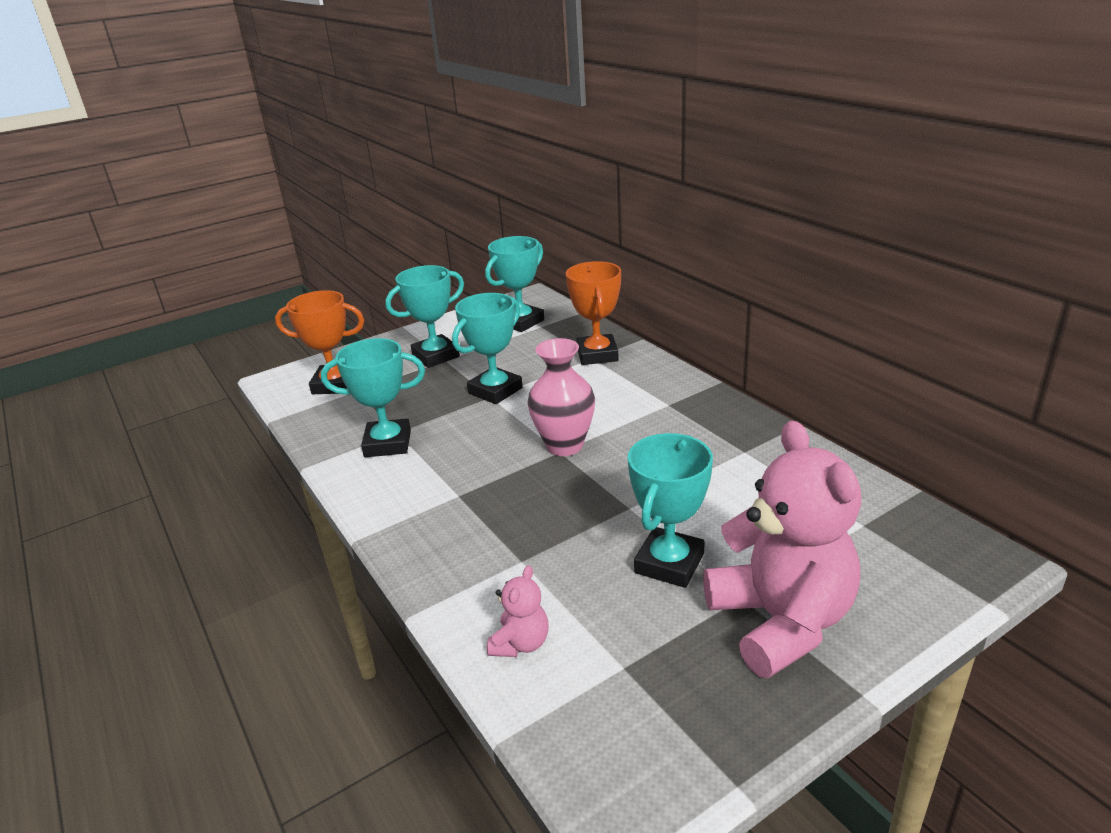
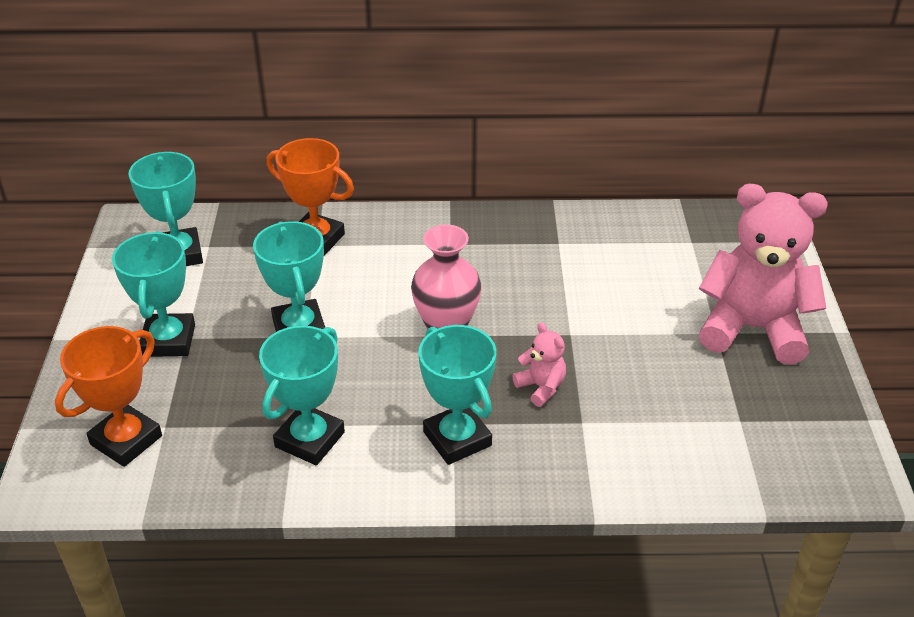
camera: 60 degrees left, 10 degrees up
(521, 643) = (678, 462): pink teddy bear -> pink teddy bear (541, 387)
(669, 563) = (654, 347): turquoise trophy -> turquoise trophy (457, 439)

